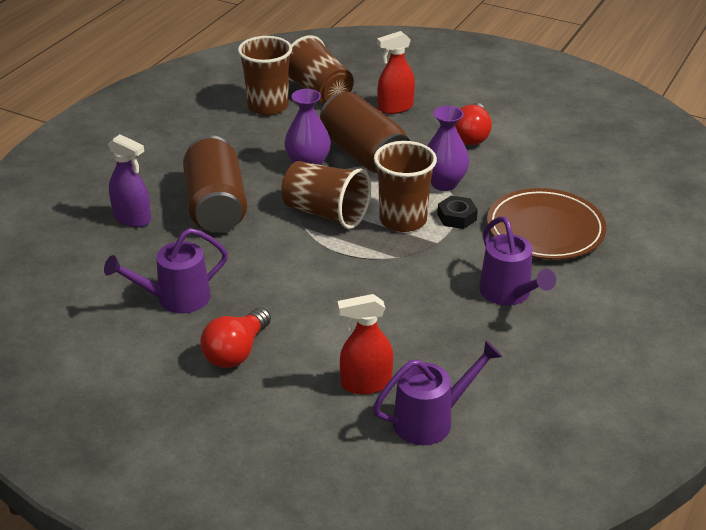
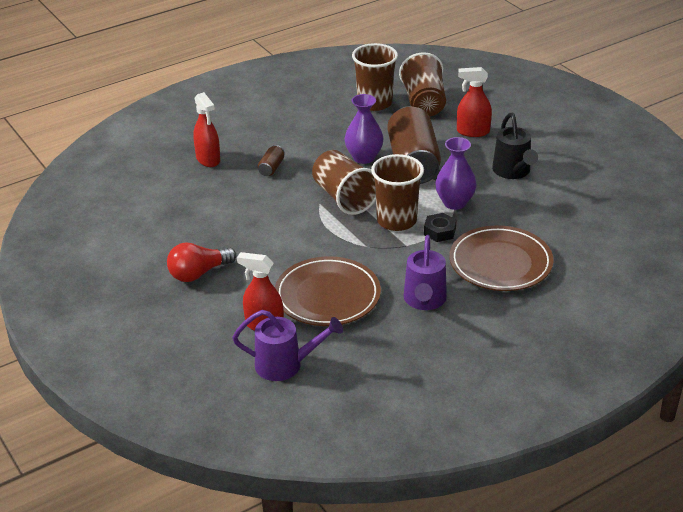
camera: 30 degrees right, 0 degrees up
(132, 218) = (208, 159): purple spray bottle -> red spray bottle
(175, 299) = (189, 224): purple watering can -> none
(216, 206) = (271, 168): brown can -> brown can, size x0.41
(405, 325) = (327, 296): none -> brown plate
(471, 136) = (513, 172): red light bulb -> black watering can

